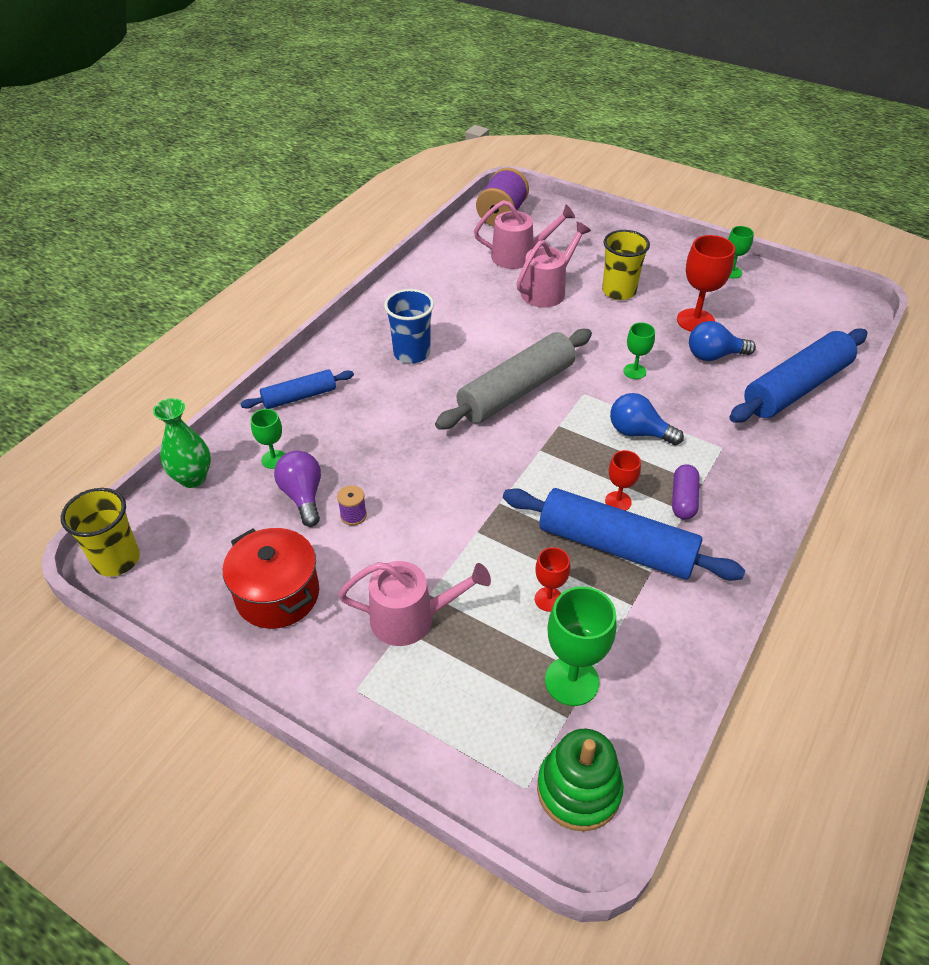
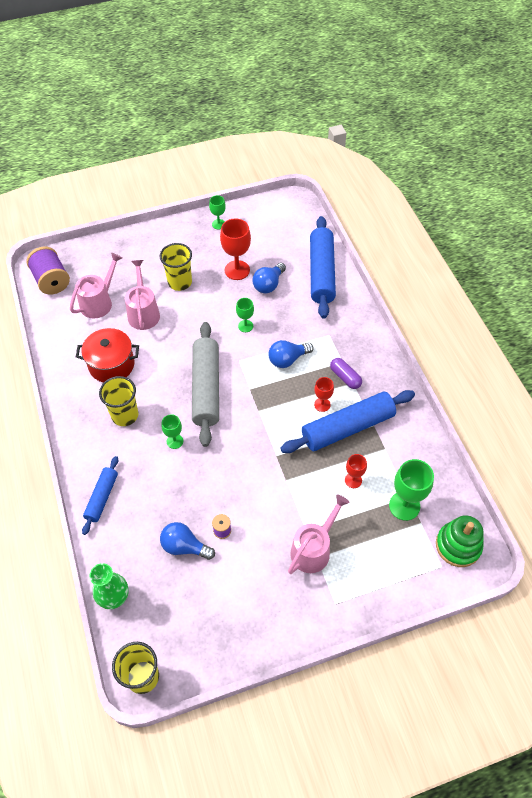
camera: 50 degrees left, 10 degrees up
(274, 459) = (141, 544): green goblet -> green goblet (175, 441)
(277, 595) = (244, 604): red pot -> red pot (111, 365)
(303, 496) = (184, 546): purple light bulb -> blue light bulb
(412, 353) = (125, 415): blue cup -> yellow cup

